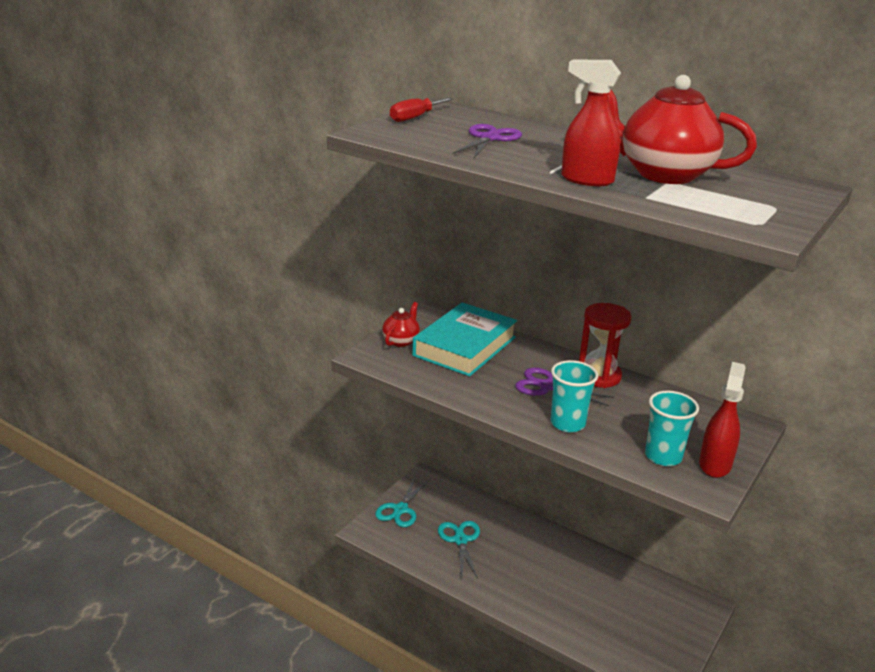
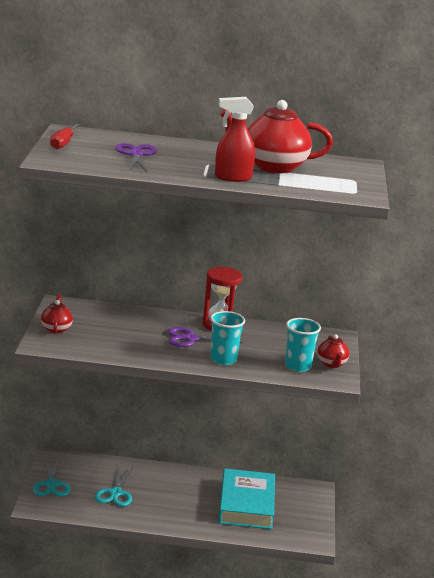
camera: 30 degrees left, 5 degrees down
(460, 540) = (115, 493): turquoise scissors -> turquoise scissors turned 135 degrees counterclockwise
(465, 346) = (108, 323): turquoise book -> turquoise book (246, 505)
(715, 464) = (332, 364): red spray bottle -> red teapot

